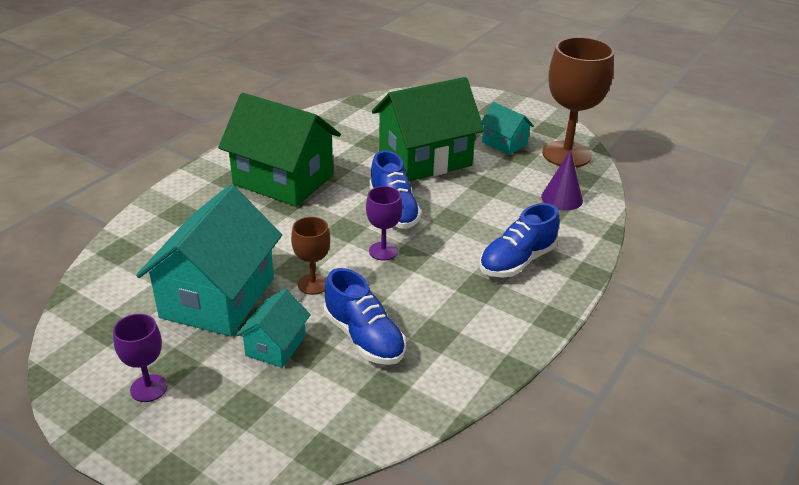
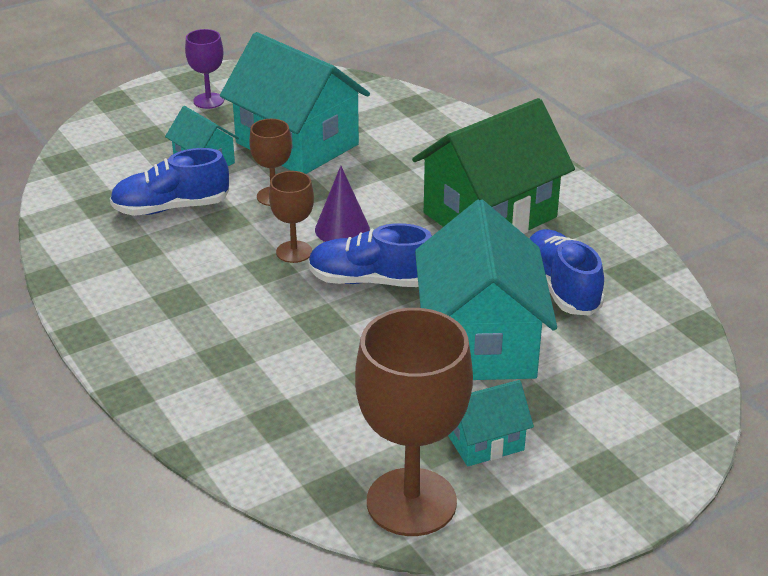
camera: 115 degrees right, 0 degrees up
(383, 251) = (294, 252): purple goblet -> brown goblet
(425, 159) = (480, 342): green house -> turquoise house
(517, 261) = (197, 343): blue shoe -> blue shoe (561, 288)
(562, 198) = (295, 440): purple cone -> purple cone (342, 229)

